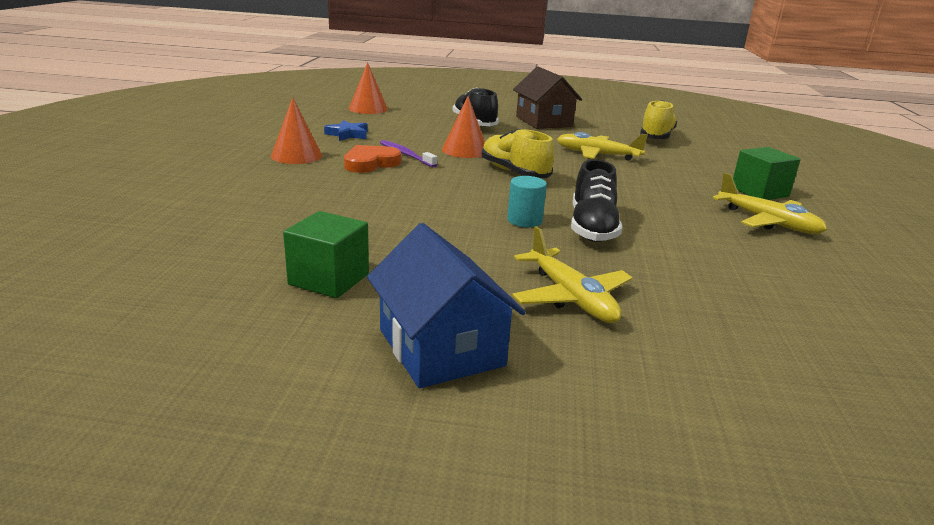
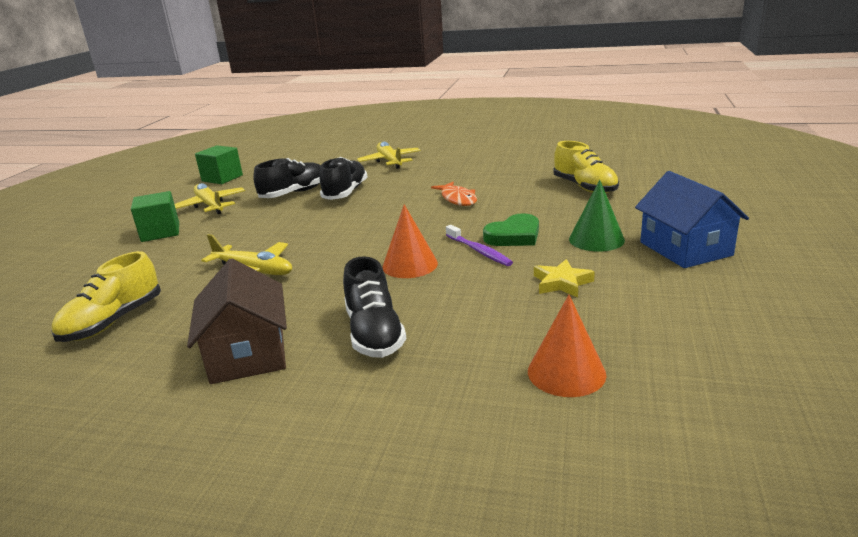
camera: 170 degrees left, 0 degrees up
(296, 155) = (596, 239): orange cone -> green cone
(329, 279) = (509, 159): green cube -> green cube (222, 178)
(348, 134) = (562, 283): blue star -> yellow star
(370, 163) = (514, 236): orange heart -> green heart
(427, 205) = (458, 199): none -> orange fish
(441, 347) = (454, 145): blue house -> blue house (685, 249)
(514, 172) = (370, 236): yellow shoe -> yellow shoe (585, 187)
(524, 220) = (389, 194): turquoise cylinder -> none
(672, 233) = (294, 193): none -> black shoe

